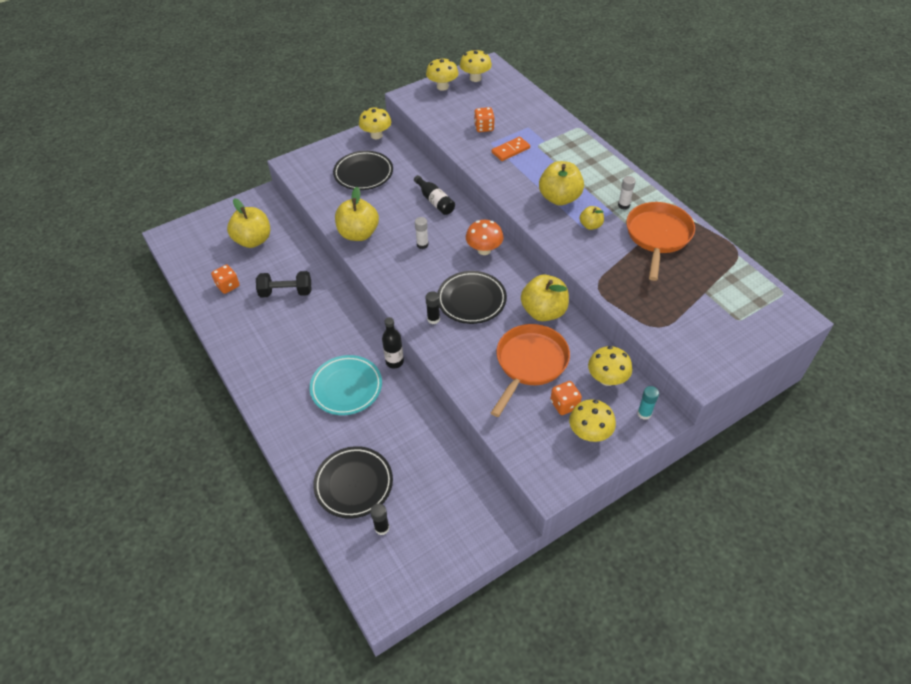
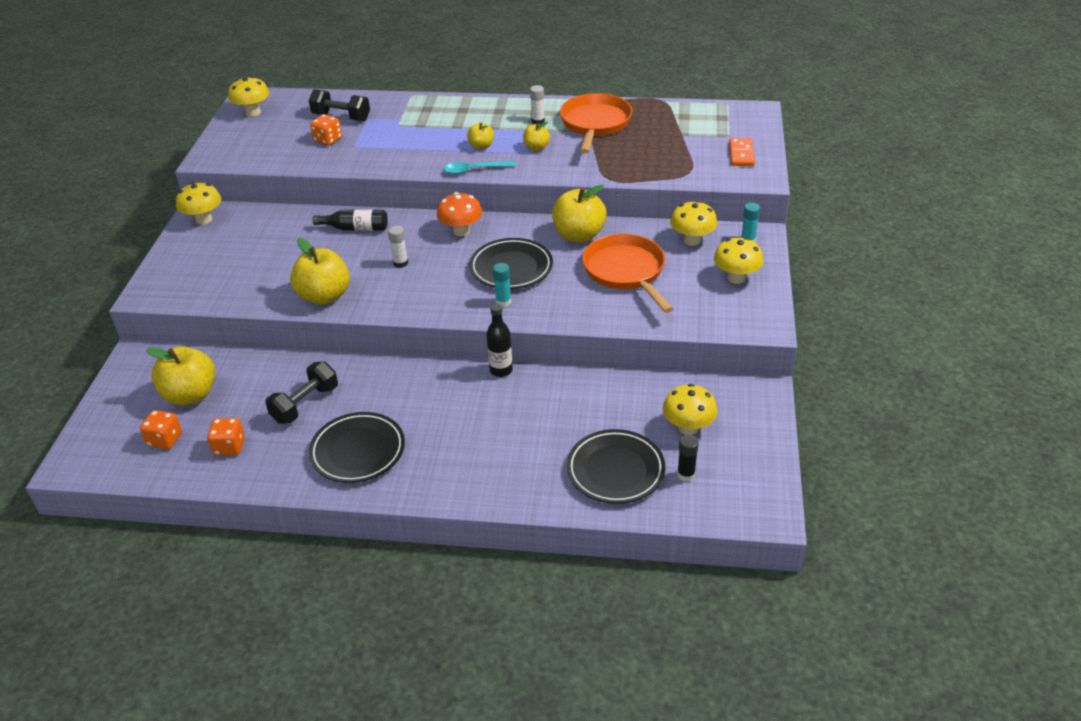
camera: 50 degrees left, 10 degrees down
(346, 387) = (492, 419): turquoise plate -> none
(363, 174) = (245, 253): black plate -> black plate (358, 451)
(433, 319) = (503, 301): black glue stick -> turquoise glue stick
(442, 87) = (230, 135): yellow mushroom -> yellow mushroom (688, 427)
(510, 150) = (382, 141): orange domino -> orange domino (741, 154)
(515, 115) = (341, 117): none -> black dumbbell
(528, 213) = (474, 170): none -> turquoise spoon
(559, 198) = (481, 146): yellow apple -> yellow apple, size x0.53
(564, 404) = (692, 276): orange dice -> orange dice (165, 439)
(658, 236) = (595, 124): orange pan -> orange pan turned 45 degrees clockwise

